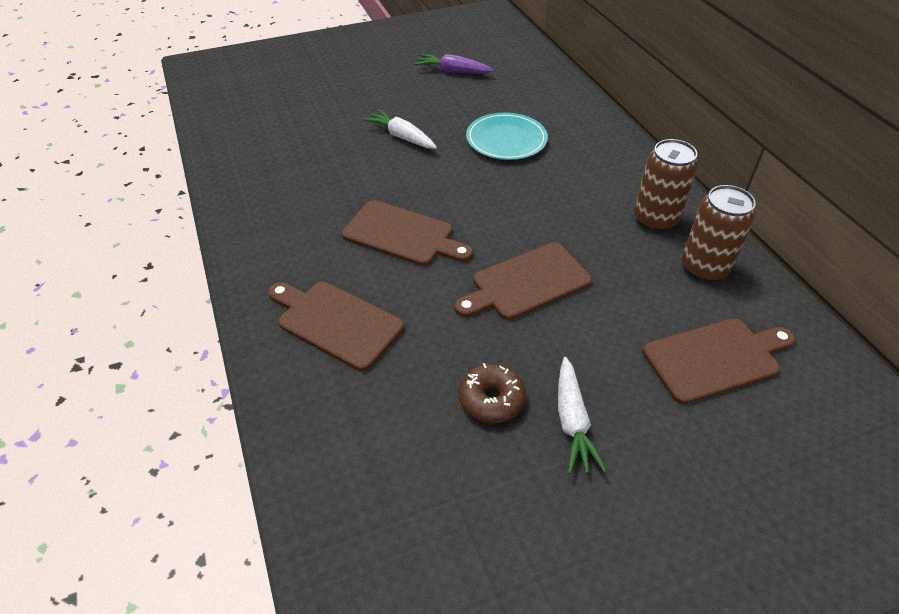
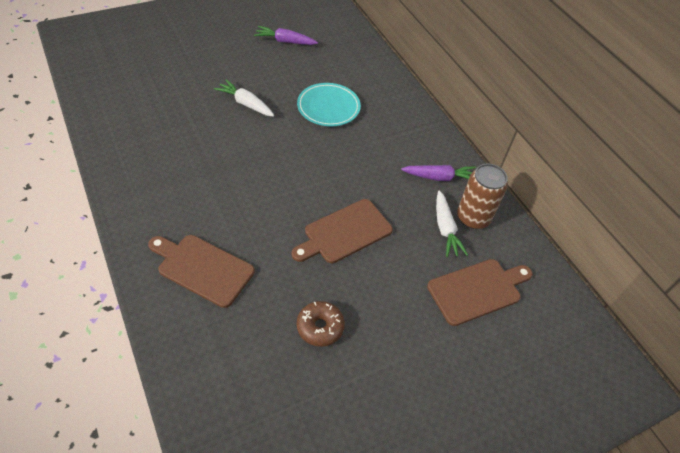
camera: 10 degrees left, 5 degrees up
(402, 235) = (250, 193): brown cutting board -> none
(572, 421) = (377, 342): white carrot -> white carrot (445, 229)
(655, 219) = (439, 177): brown can -> purple carrot

